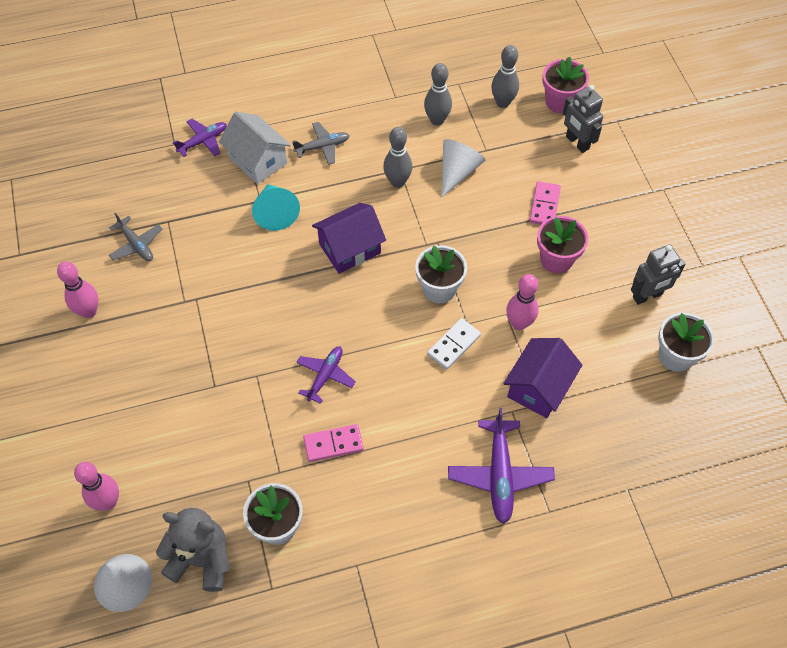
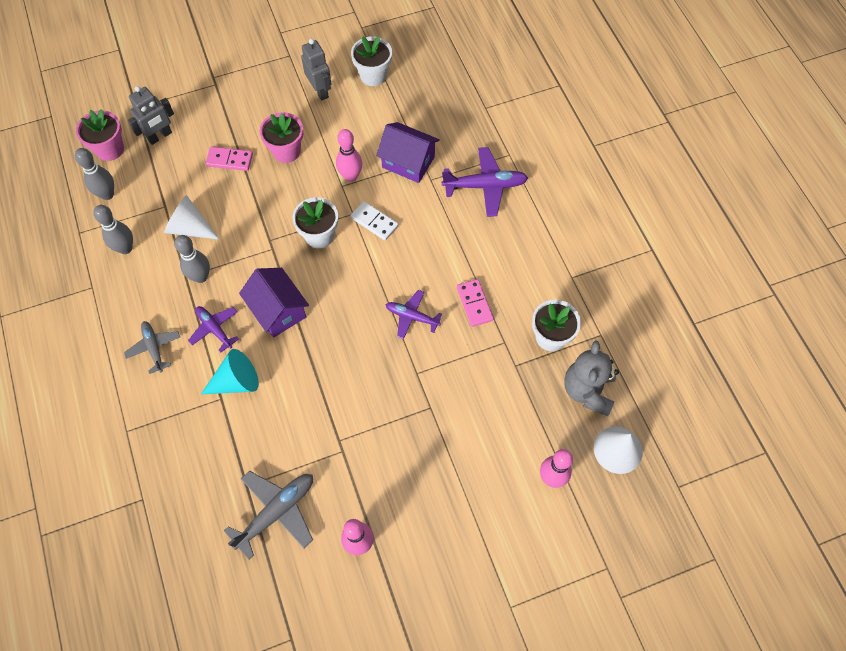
camera: 95 degrees left, 5 degrees up
(136, 244) = (276, 512): grey plane -> grey plane, size x1.58
(203, 141) = (140, 468): purple plane -> purple plane (214, 329)
(258, 160) = (169, 408): white house -> none

